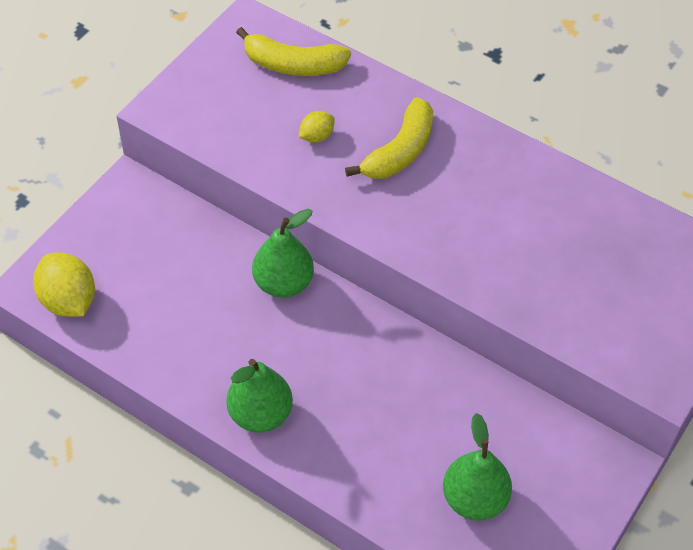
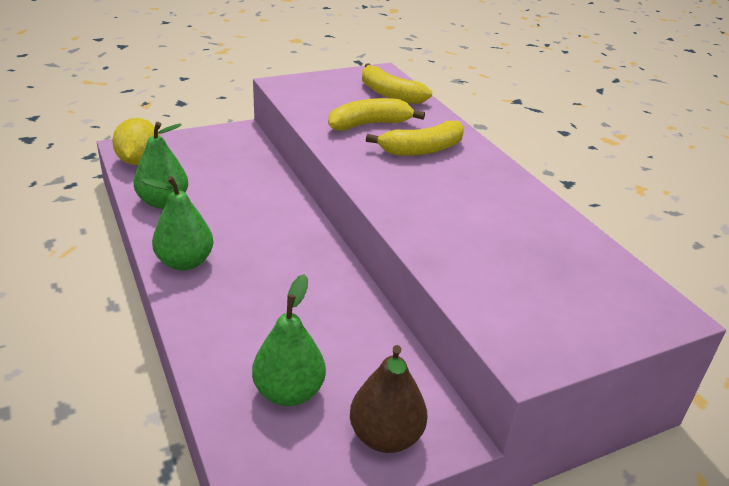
camera: 30 degrees right, 20 degrees down
(283, 283) = (283, 206): green pear -> green pear (163, 202)
(316, 136) = (369, 124): yellow lemon -> yellow banana
(575, 494) = (385, 436): none -> brown pear

